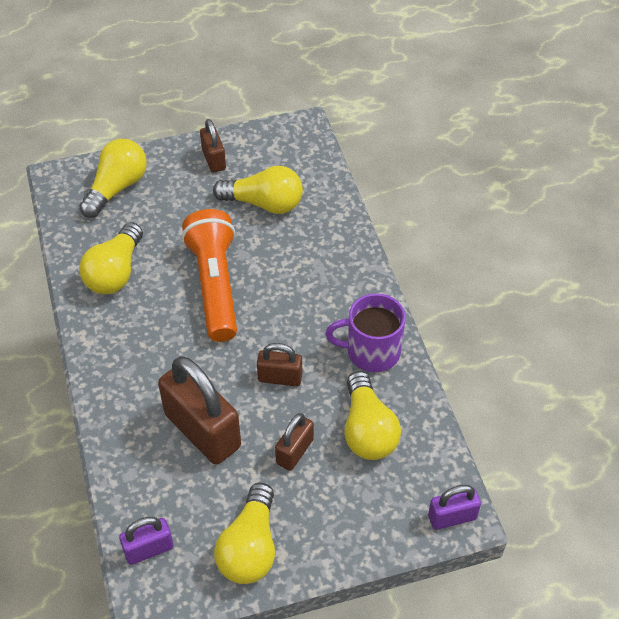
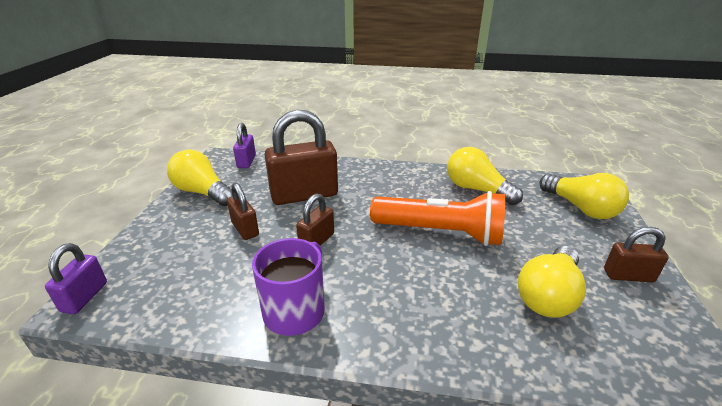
camera: 115 degrees right, 20 degrees down
(367, 430) = (219, 275): yellow light bulb -> none

